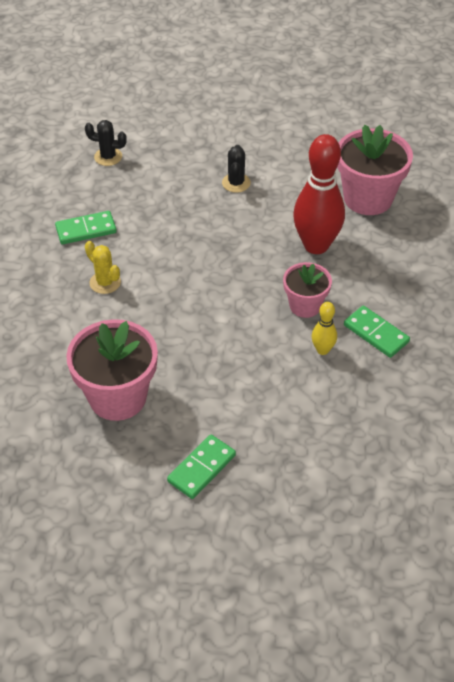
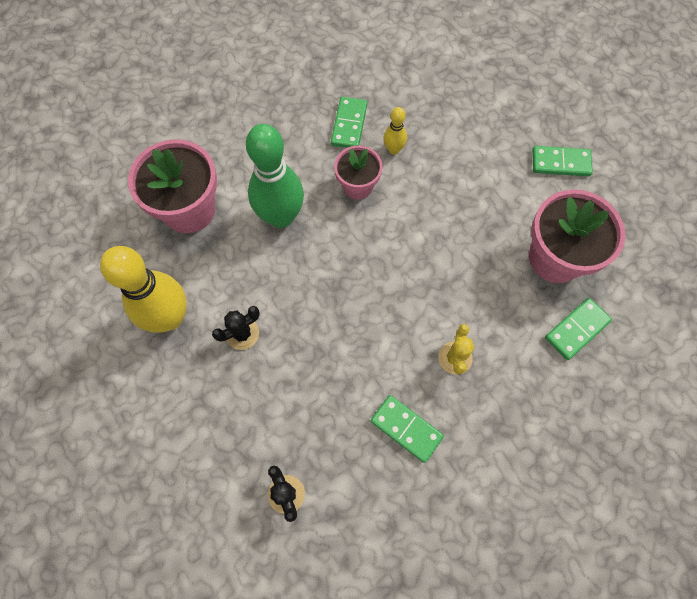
camera: 125 degrees left, 20 degrees up
(49, 369) = (576, 329): none -> green domino
(283, 154) = (170, 317): none -> yellow bowling pin
(316, 245) = (281, 217): red bowling pin -> green bowling pin

